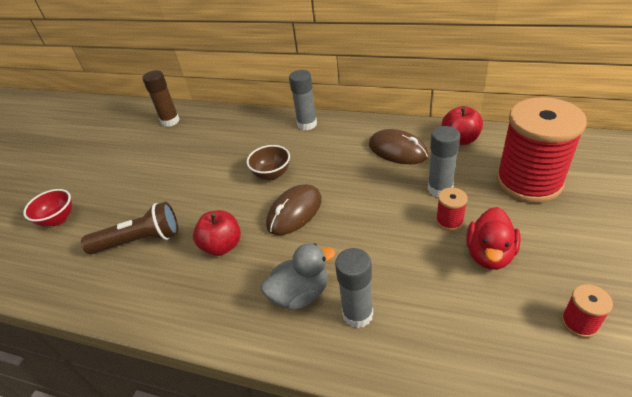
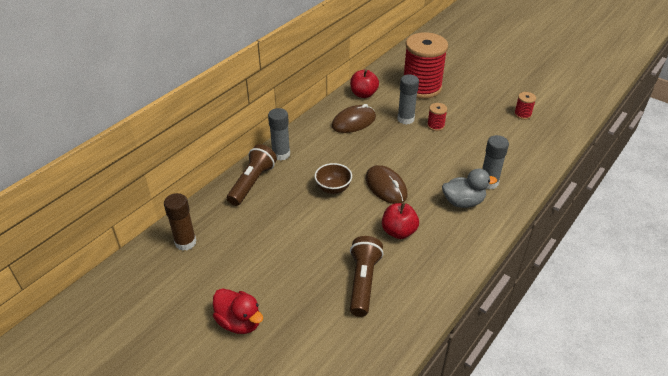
camera: 75 degrees left, 0 degrees up
(58, 219) = (291, 347): red bowl -> none
(256, 124) = (252, 183): none -> brown flashlight
(300, 294) = (463, 202): grey duck -> grey duck turned 90 degrees clockwise
(489, 254) = (468, 122): red duck -> red duck (239, 322)

